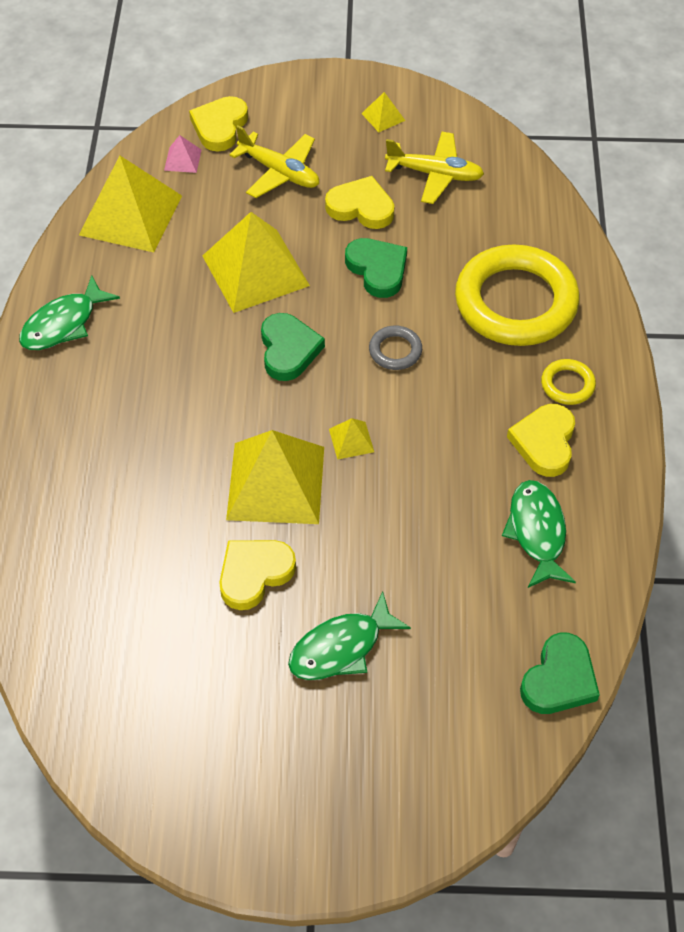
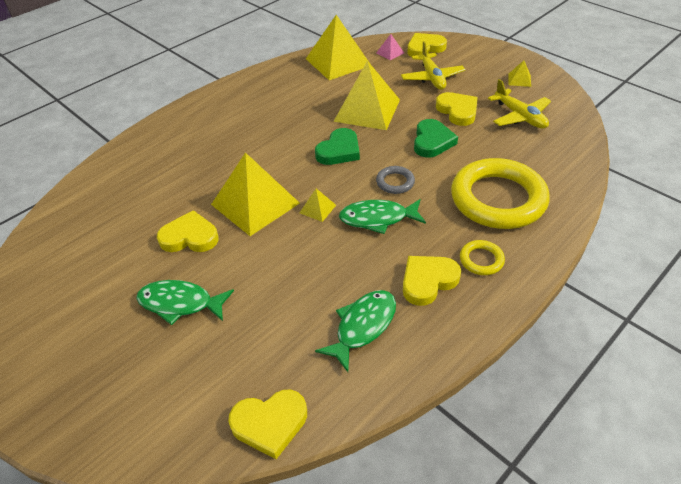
camera: 45 degrees right, 10 degrees down
(63, 324) = (254, 86): green fish -> green fish (378, 218)
(559, 679) = (270, 423): green heart -> yellow heart

